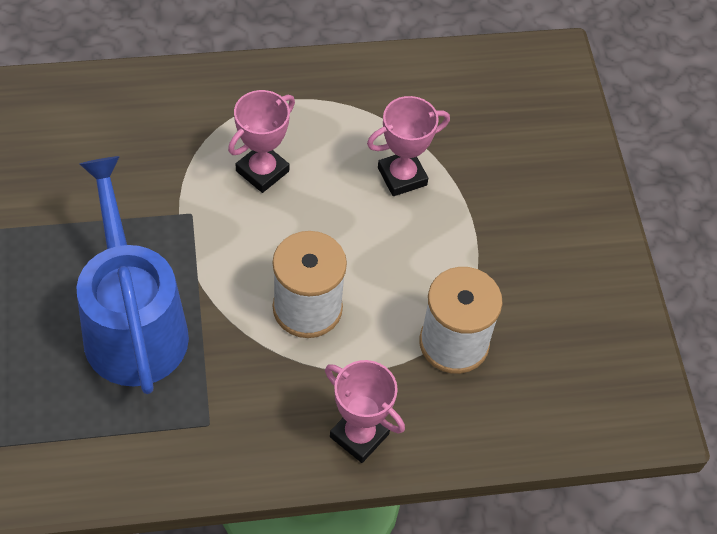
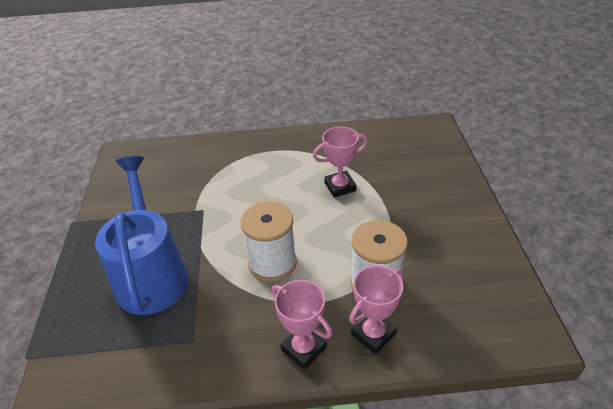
camera: 10 degrees right, 15 degrees down
(262, 171) = (251, 186): pink trophy -> pink trophy (373, 334)

